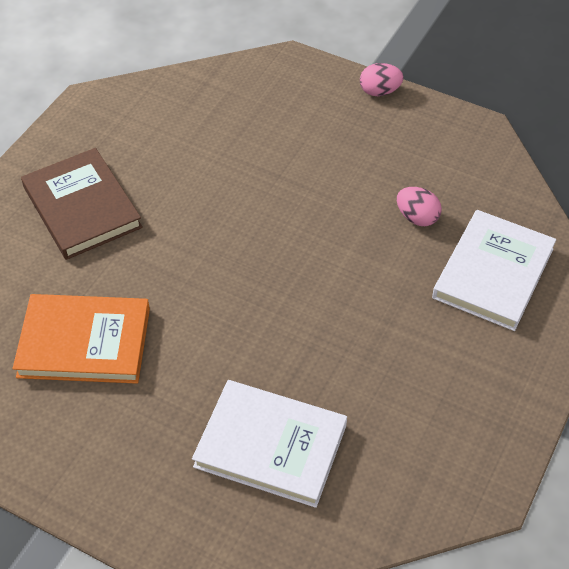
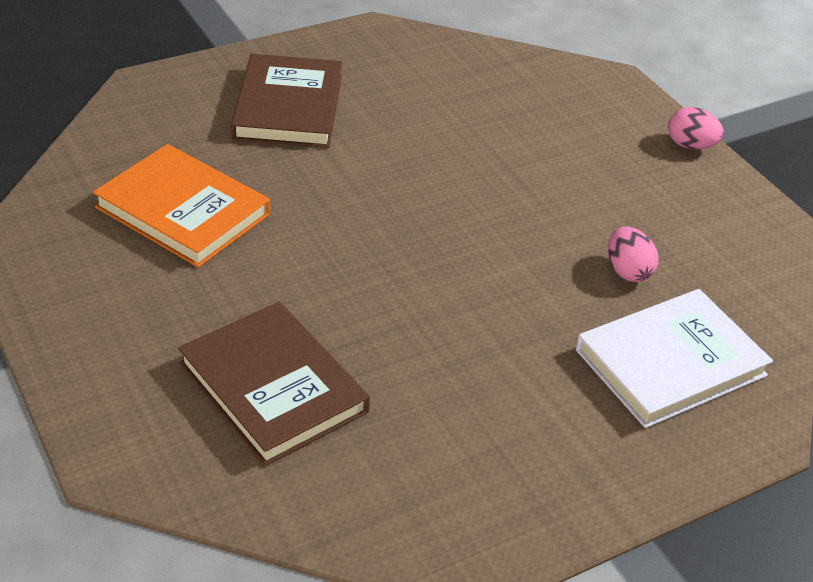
camera: 30 degrees right, 10 degrees down
(270, 446) = (273, 387): white book -> brown book

